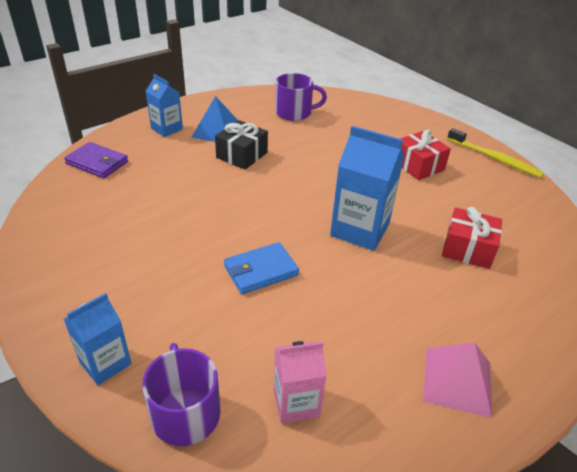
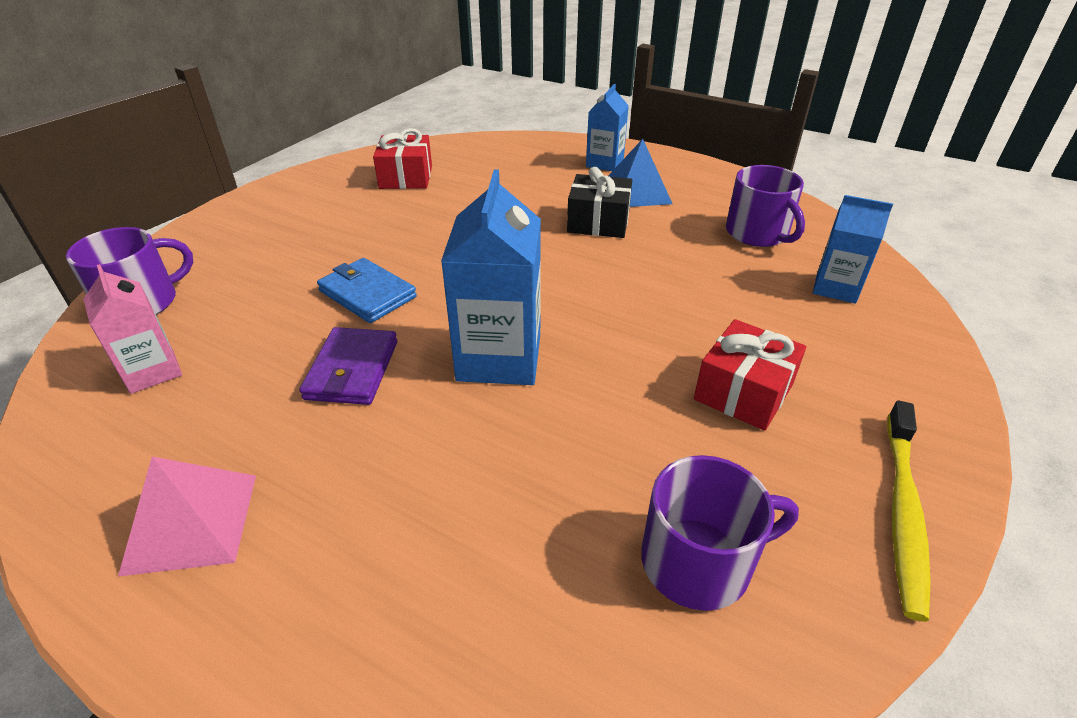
camera: 70 degrees right, 0 degrees up
(97, 163) = (500, 150): purple wallet -> purple wallet (352, 370)
(105, 363) = (203, 243): blue carton -> blue carton (835, 288)
(467, 249) = (525, 498): red gift -> red gift (406, 177)
(510, 212) = (698, 561): none -> purple mug

